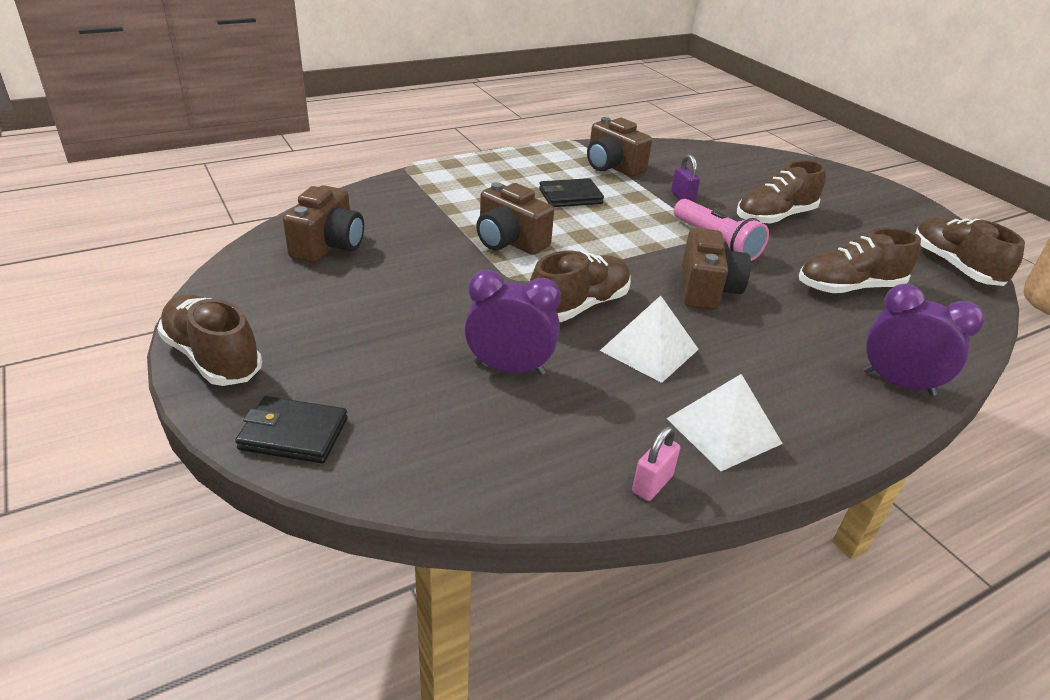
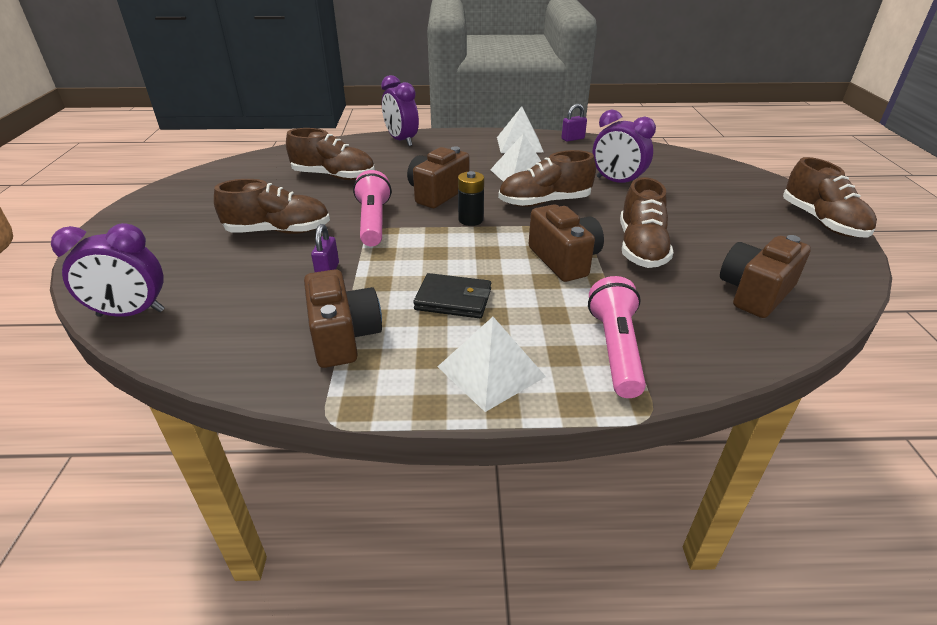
camera: 150 degrees left, 0 degrees up
(294, 434) = (751, 180): black wallet -> none
(437, 189) = (615, 349): none -> pink flashlight
(508, 167) = (490, 371): none -> white pyramid
(632, 264) = (470, 220): none -> black battery
(652, 484) = (572, 139): pink padlock -> purple padlock
(750, 156) = (131, 313): none -> purple clock
(954, 266) = (230, 172): brown shoe -> brown shoe (641, 248)

